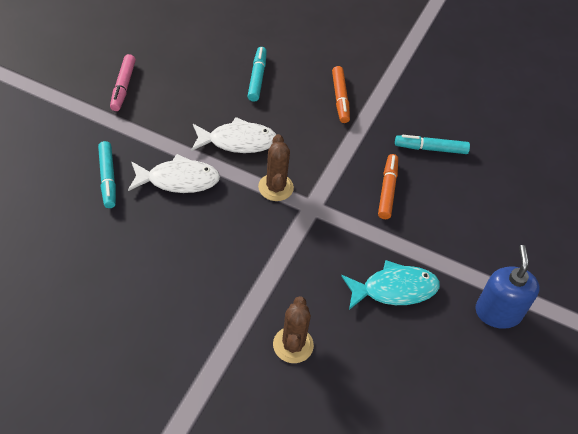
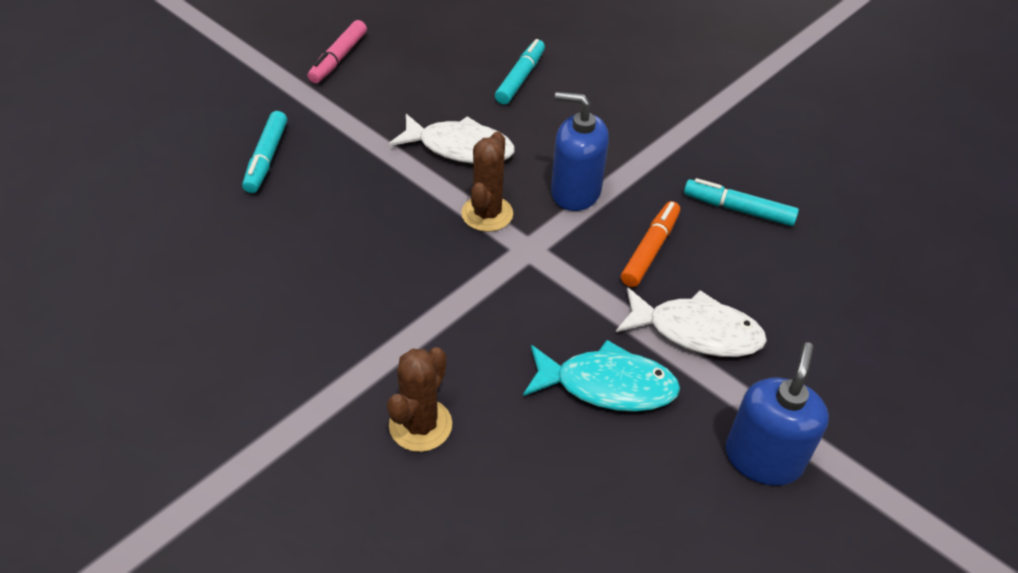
camera: 20 degrees right, 5 degrees down
(178, 180) = (357, 178): white fish -> white fish (696, 331)
(326, 158) = (575, 192): none -> blue soap dispenser
(340, 98) = (627, 122): orange marker -> none

